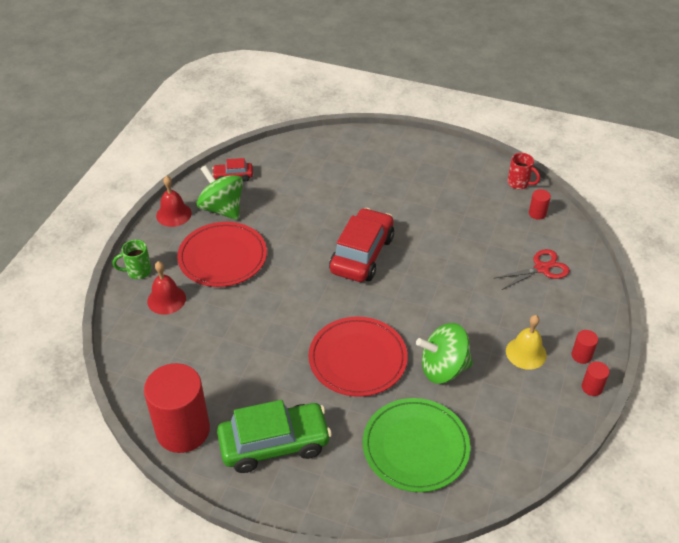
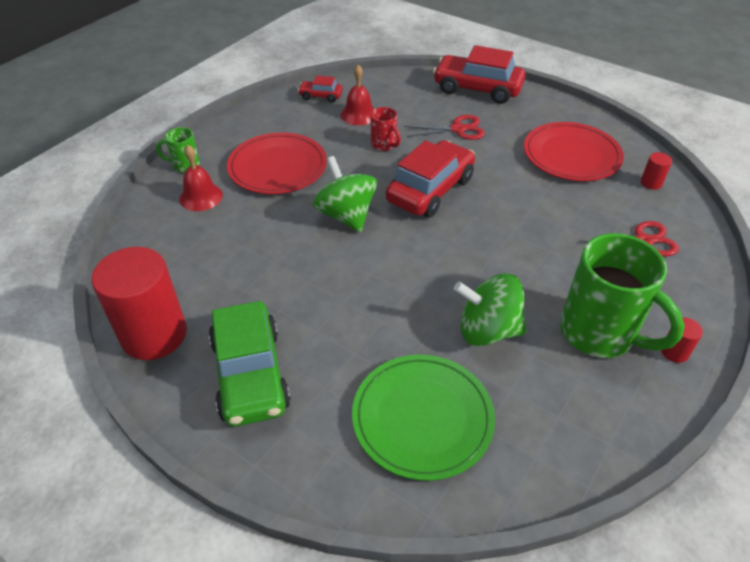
camera: 15 degrees right, 0 degrees up
(173, 214) = (245, 120): red bell -> red bell (359, 114)
(222, 209) = (297, 123): green spinning top -> green spinning top (346, 215)
(274, 444) = (250, 374): green car -> green car turned 75 degrees clockwise
(357, 359) = (386, 298): red plate -> red plate (571, 155)
(367, 189) = (458, 129): none -> red scissors
(371, 144) = (477, 89): none -> red car
(519, 183) = (636, 150): red mug -> red mug (384, 145)
(526, 353) = (599, 333): yellow bell -> green mug
(592, 387) = (681, 395): red cylinder -> none

